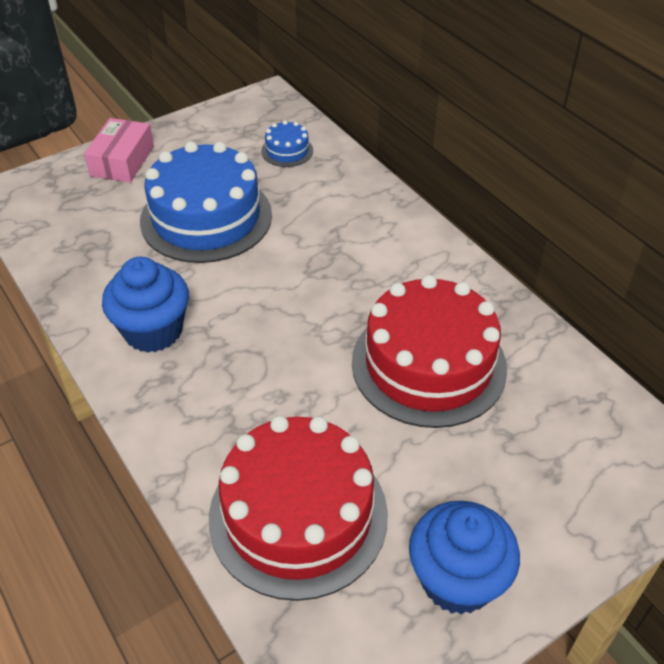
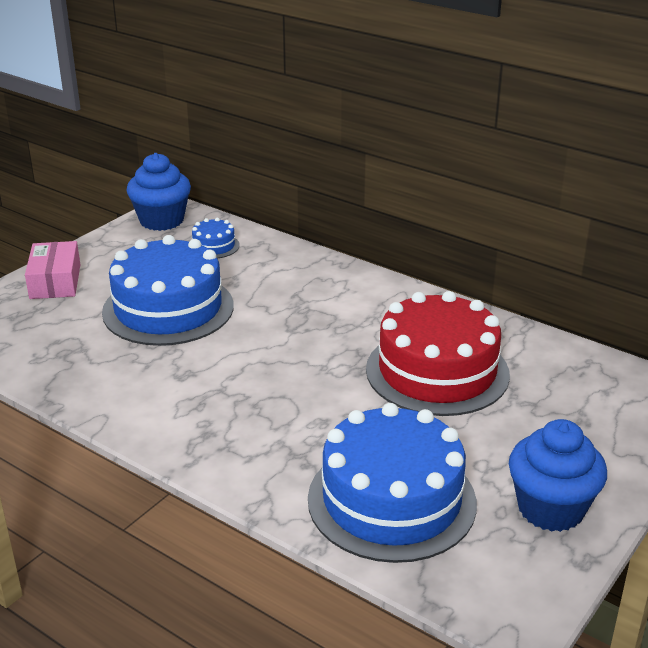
camera: 20 degrees left, 15 degrees down
(153, 331) = (172, 402): blue cupcake -> blue cupcake (161, 220)
(298, 515) = (391, 500): red cake -> blue cake

